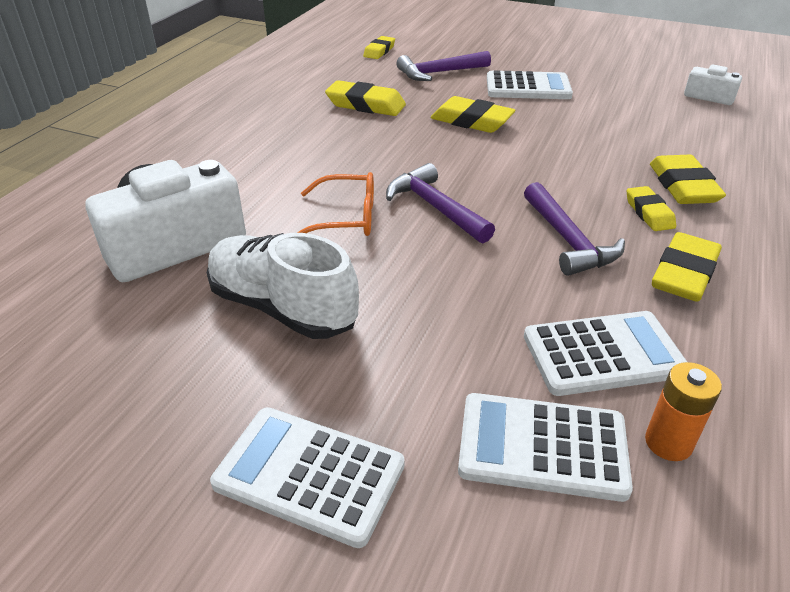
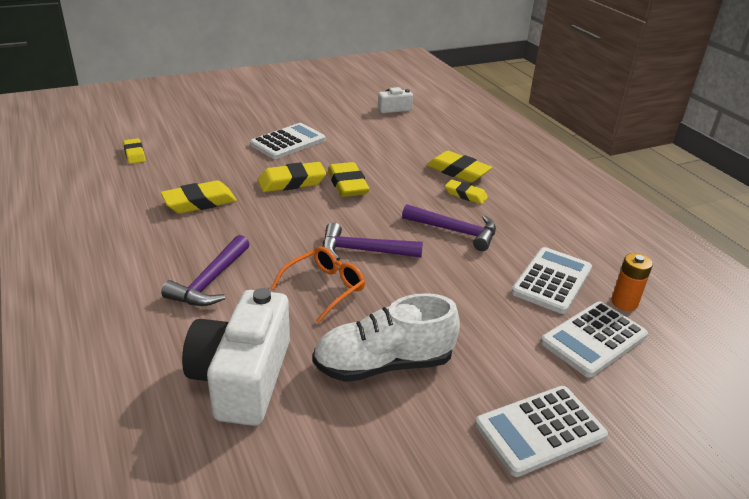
camera: 50 degrees left, 5 degrees down
(439, 73) = (211, 155): purple hammer -> purple hammer (210, 281)
(684, 274) = (523, 220): yellow eraser -> yellow eraser (347, 184)

